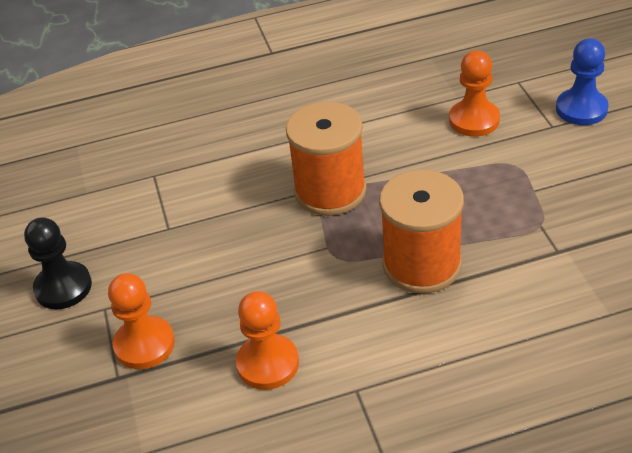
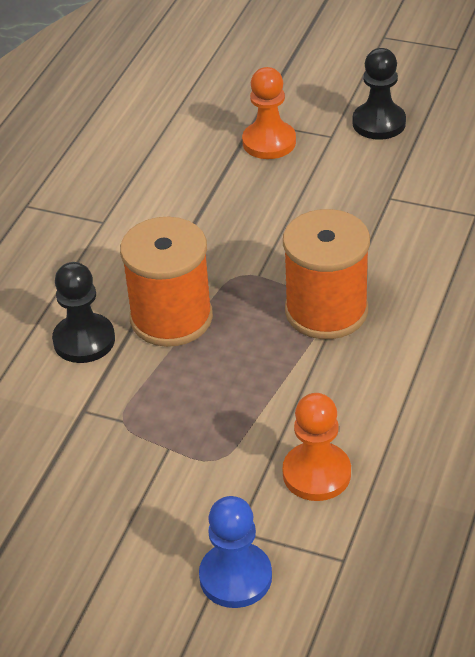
camera: 125 degrees right, 0 degrees up
(268, 364) = (178, 191): orange pawn -> none
(498, 298) = (84, 340): none -> black pawn

